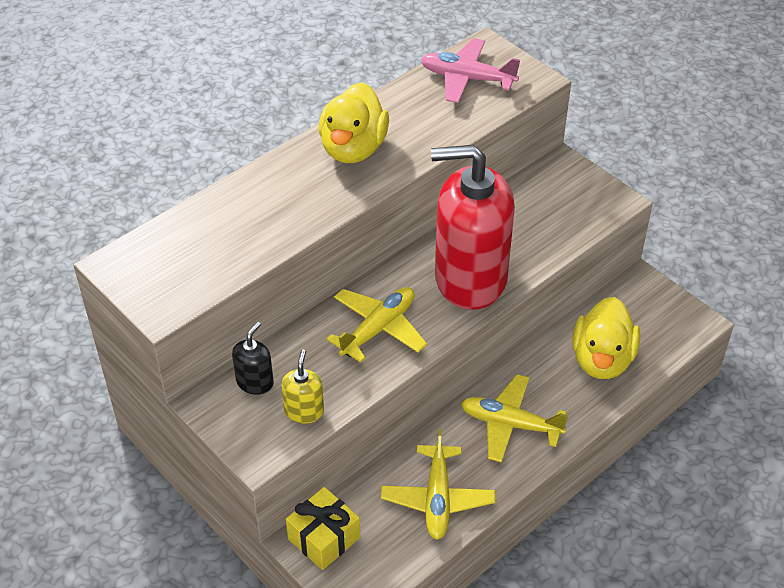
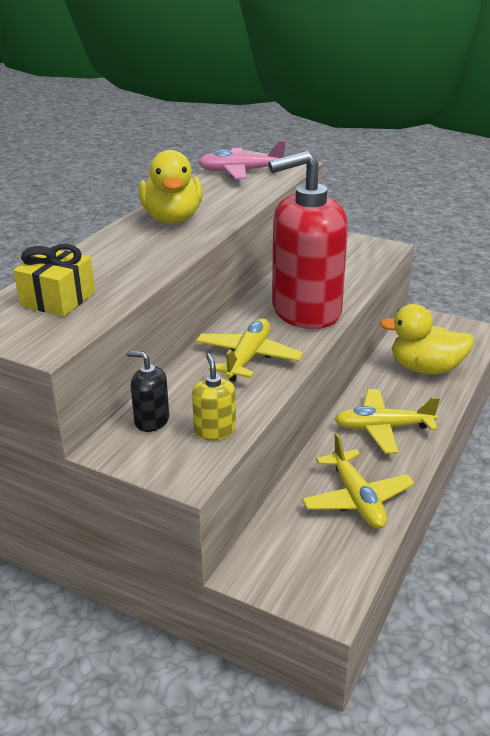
camera: 20 degrees left, 15 degrees down
(255, 382) = (151, 420): black soap dispenser -> black soap dispenser turned 75 degrees counterclockwise
(324, 538) = (267, 561): yellow gift -> yellow gift (58, 299)
(602, 359) = (425, 368): yellow duck -> yellow duck turned 105 degrees clockwise

